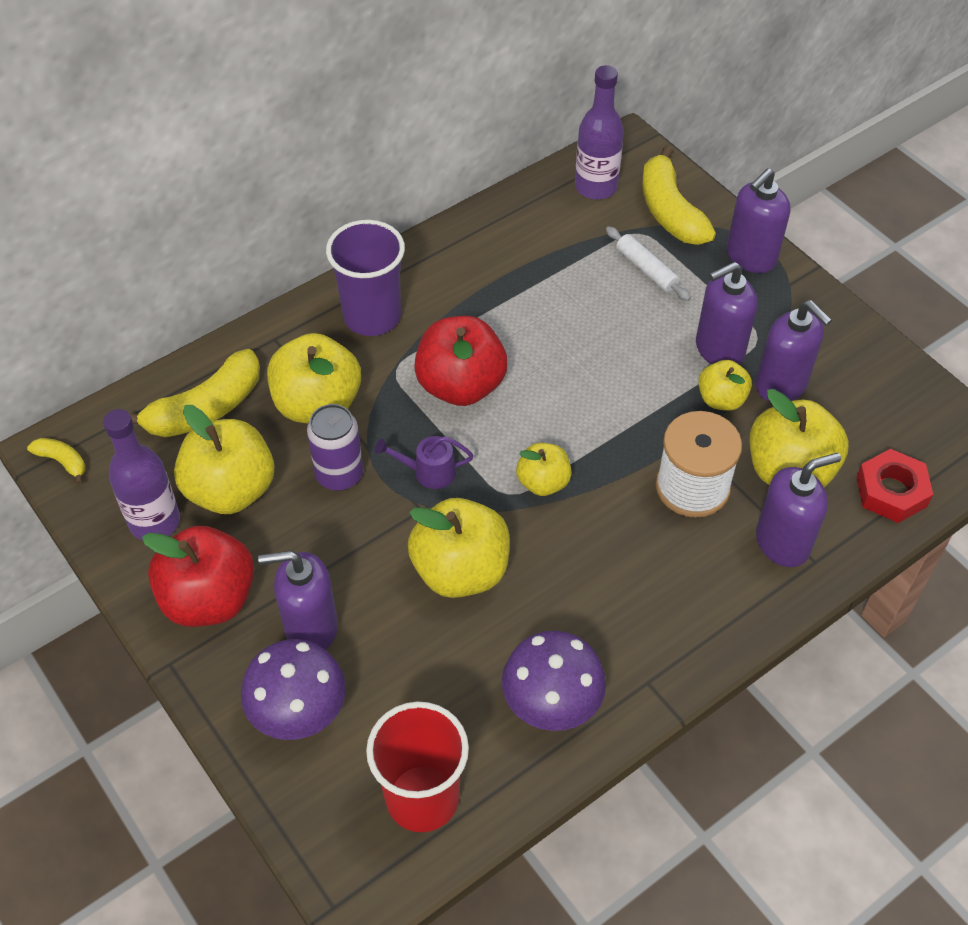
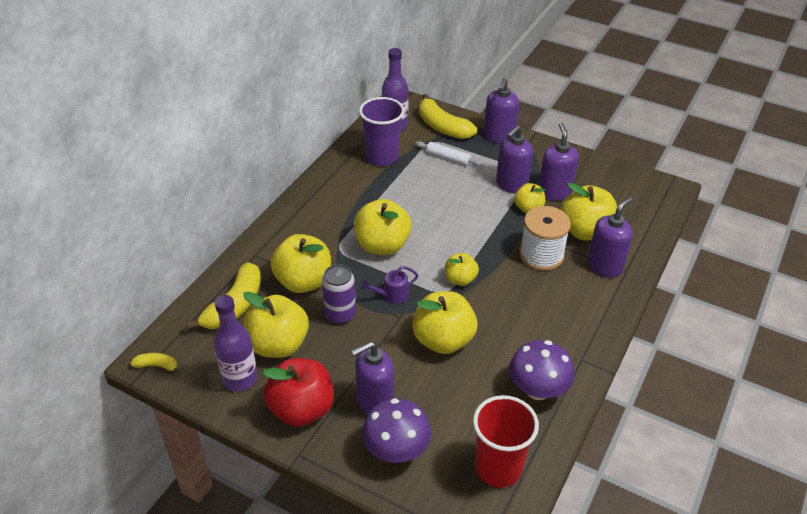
camera: 25 degrees left, 10 degrees down
(372, 316) = (307, 226): purple cup -> purple cup (382, 157)
(461, 385) = (382, 245): red apple -> yellow apple
(781, 385) = (554, 192): purple soap dispenser -> purple soap dispenser turned 120 degrees counterclockwise
(891, 491) = (641, 224): red nut -> none

